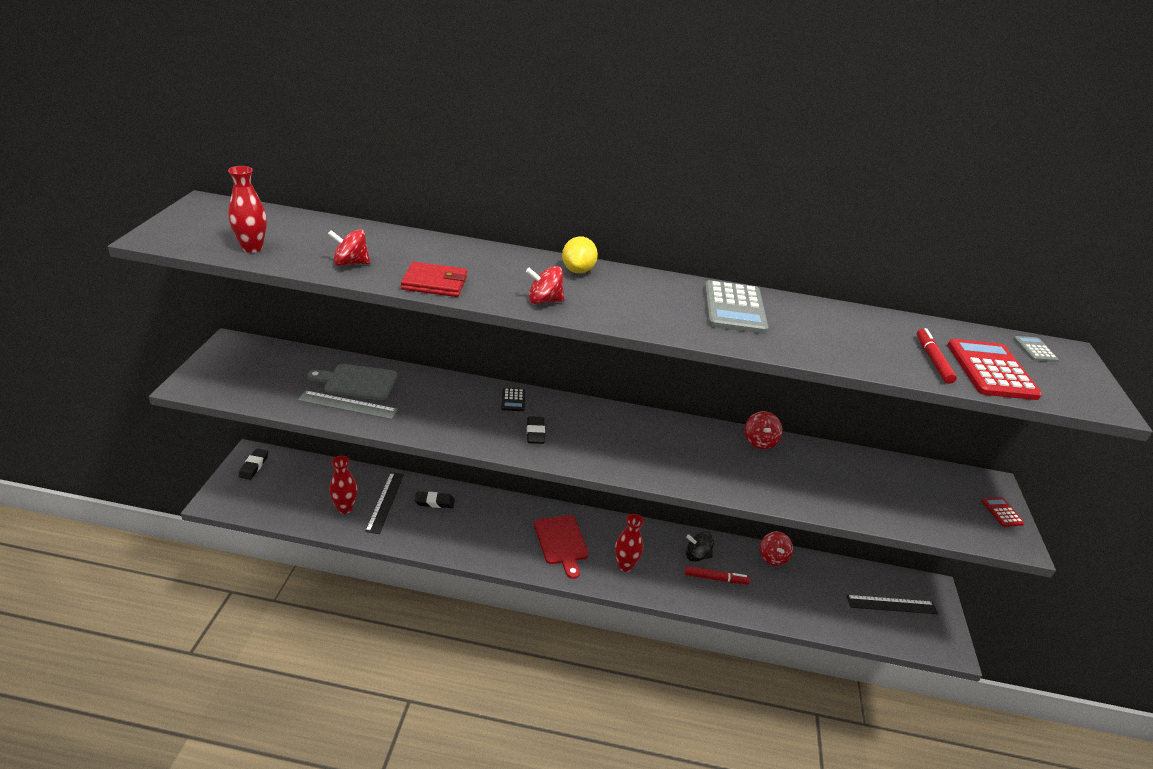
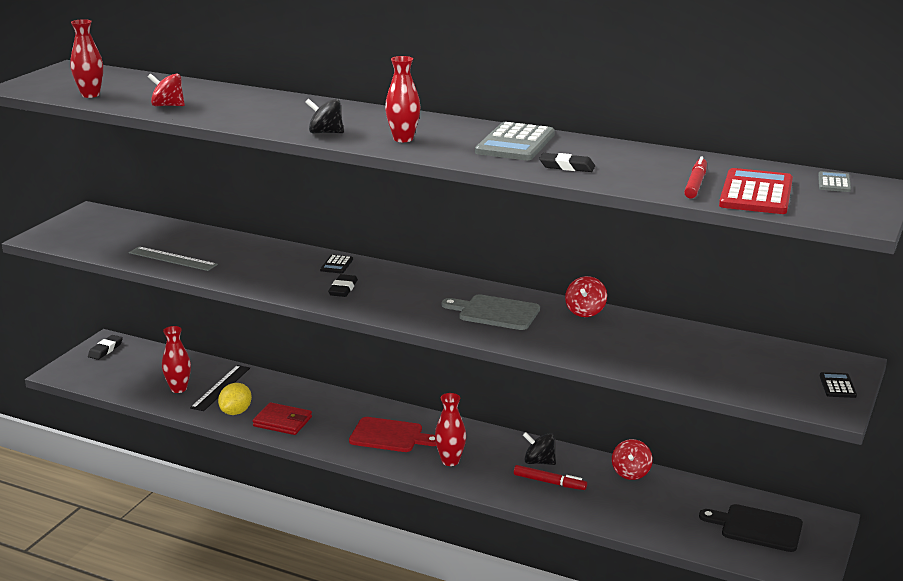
camera: 20 degrees right, 10 degrees down
(357, 382) = (191, 244): grey cutting board -> grey cutting board (495, 312)
(434, 283) = (233, 119): red wallet -> red wallet (282, 422)
(434, 502) = (271, 392): black eraser -> black eraser (567, 167)
(544, 301) = (325, 133): red spinning top -> black spinning top
(561, 542) = (389, 436): red cutting board -> red cutting board turned 75 degrees counterclockwise
(578, 270) = (379, 115): yellow lemon -> yellow lemon (236, 412)
(627, 307) = (403, 139): none -> red vase
(891, 604) = (757, 528): black ruler -> black cutting board
(1002, 512) = (837, 386): red calculator -> black calculator

